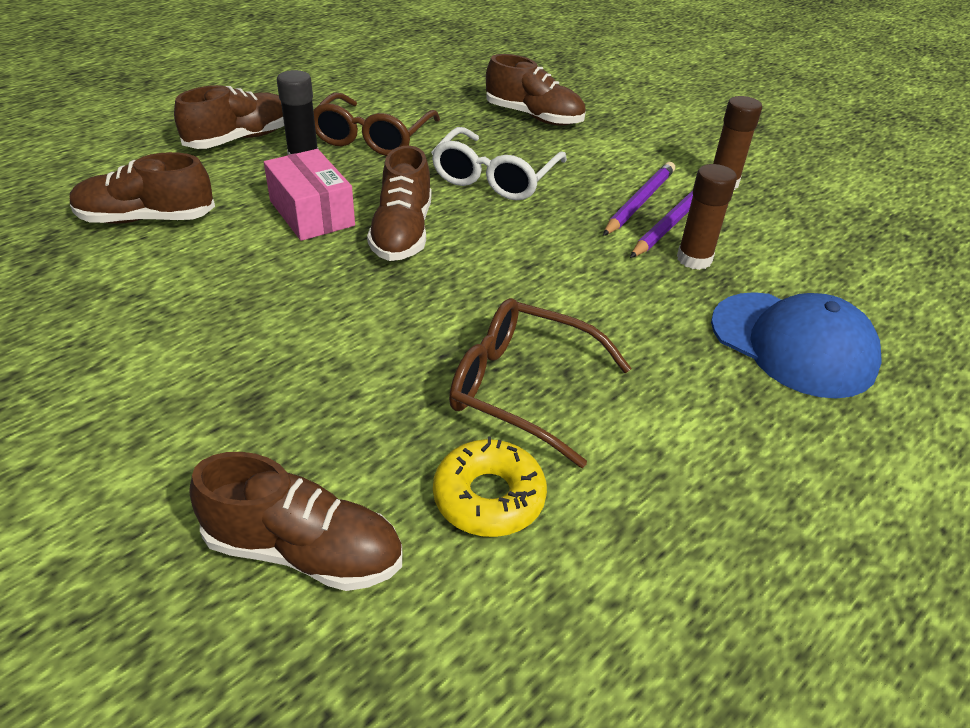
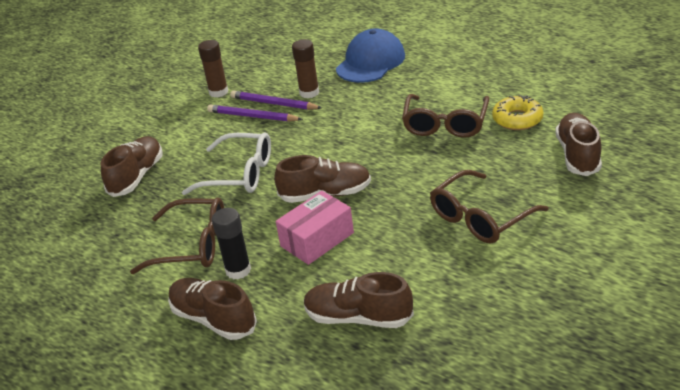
camera: 95 degrees left, 5 degrees down
(146, 219) = (358, 317): brown shoe -> brown shoe turned 120 degrees clockwise
(231, 359) = (480, 218): none -> brown glasses

